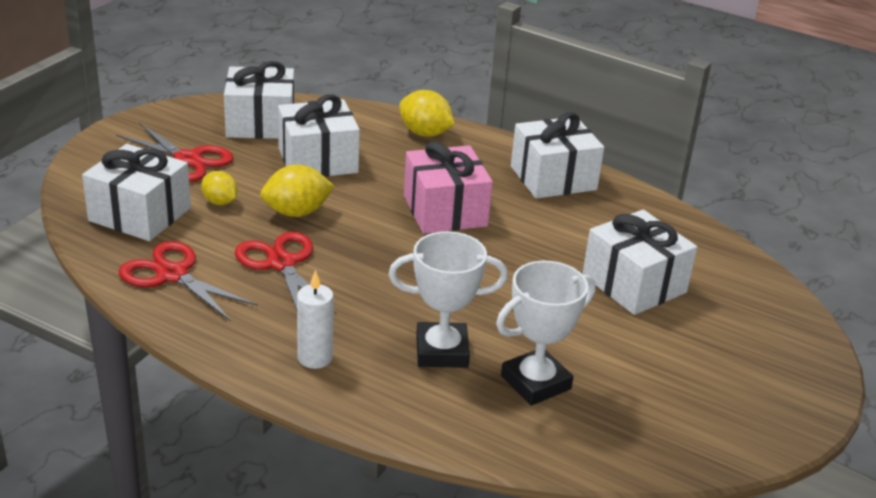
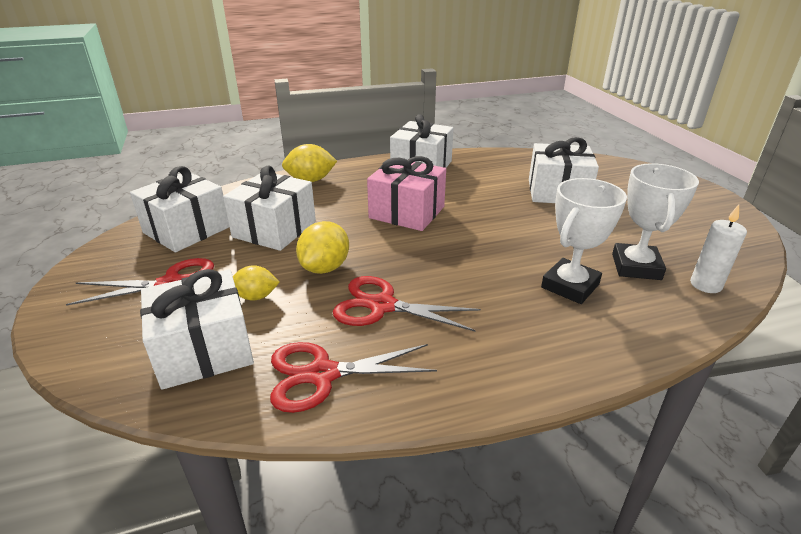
camera: 45 degrees left, 0 degrees up
(315, 358) = (528, 348): white candle -> white candle (705, 285)

